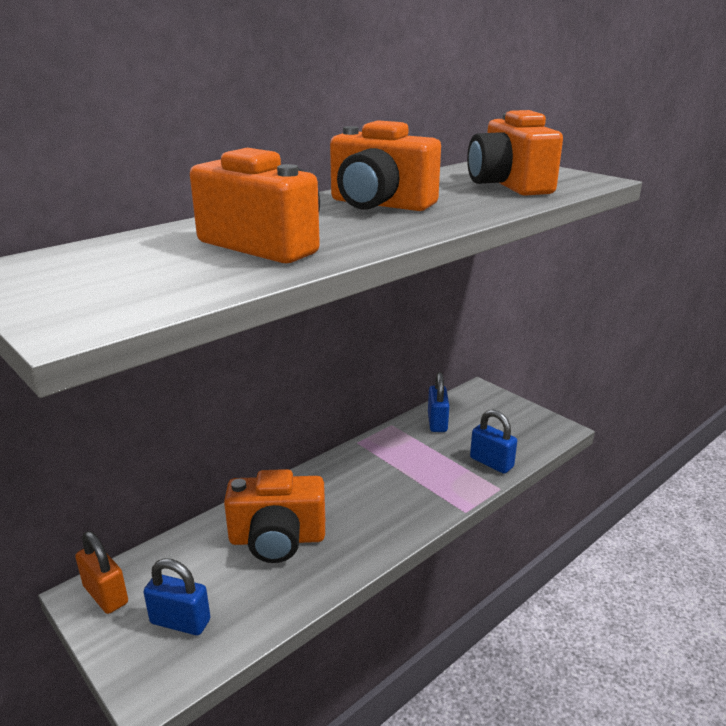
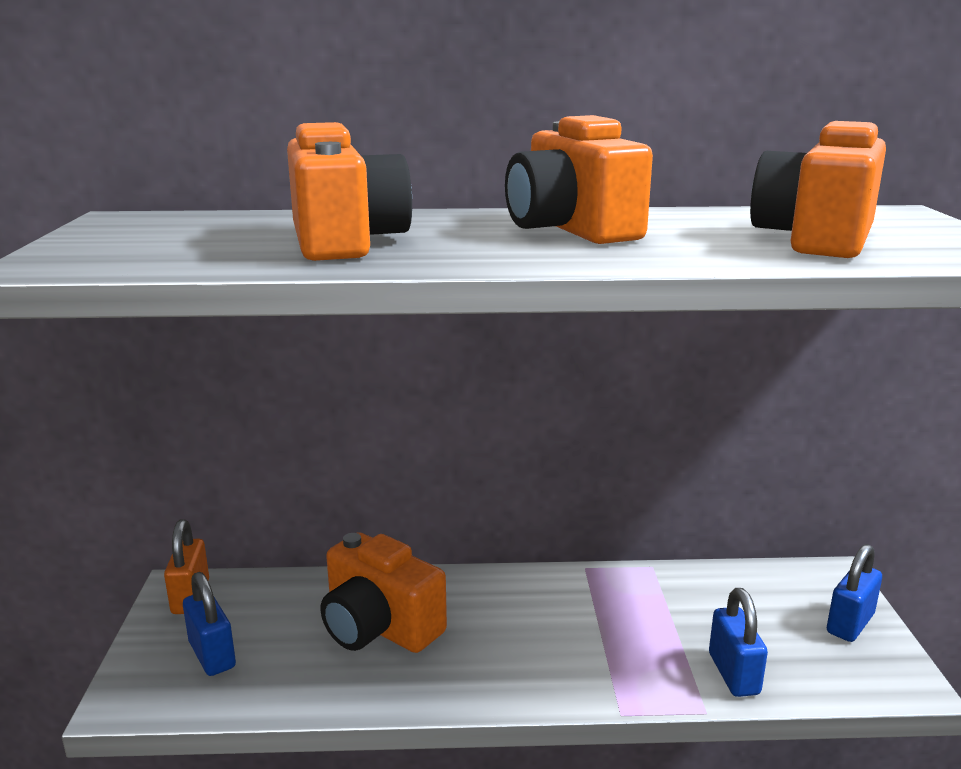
camera: 40 degrees right, 5 degrees down
(437, 422) = (717, 589): blue padlock -> blue padlock (850, 624)

